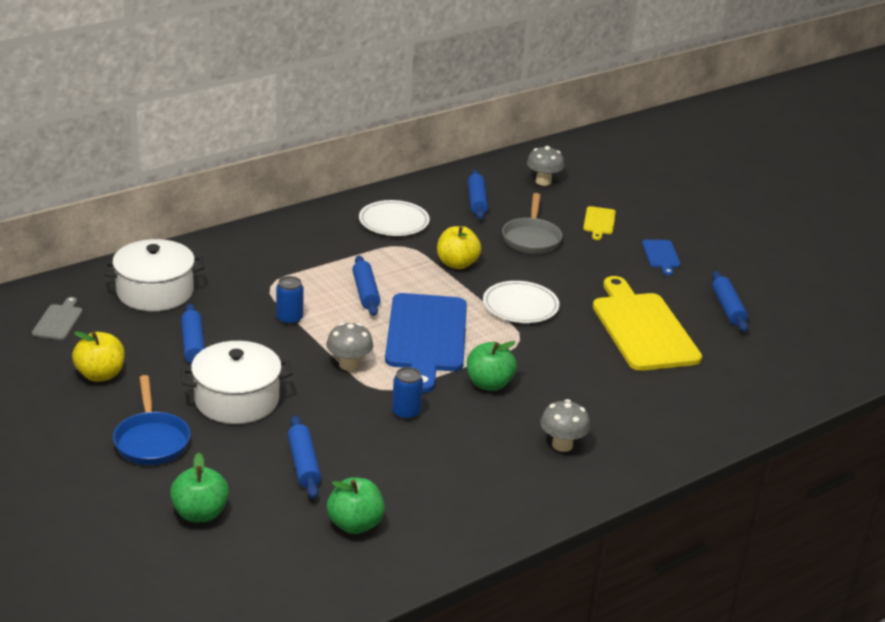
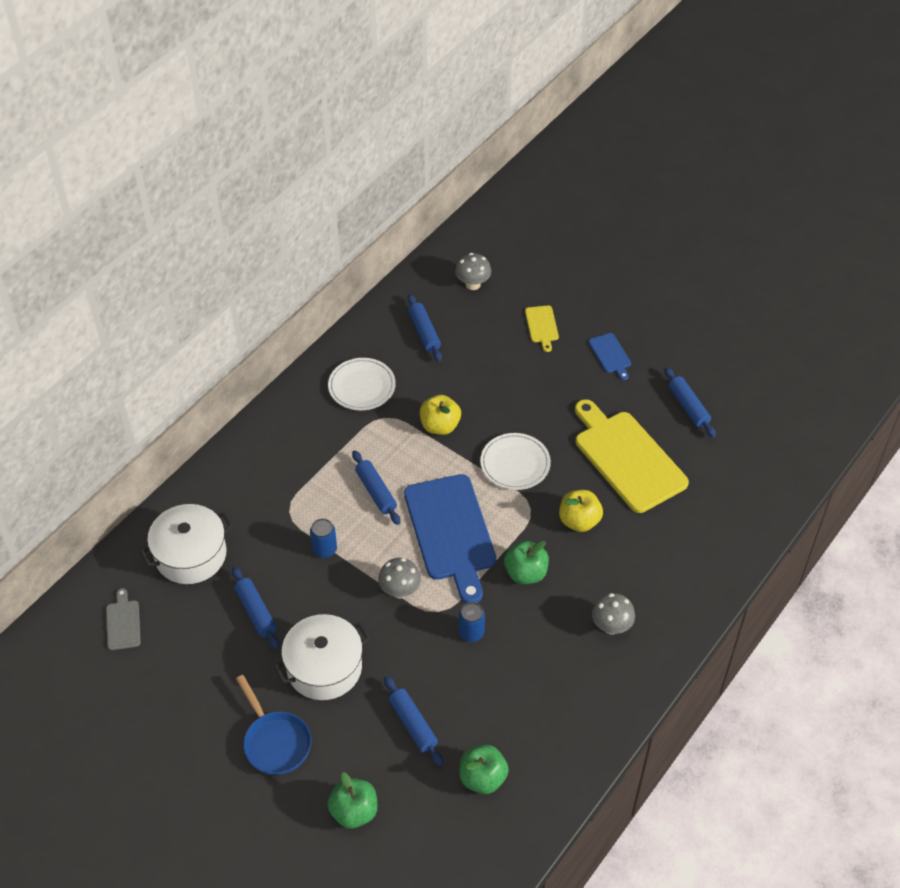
camera: 15 degrees left, 20 degrees up
(100, 375) = (193, 678): yellow apple -> yellow apple (579, 521)
(531, 238) = (491, 369): grey pan -> none

